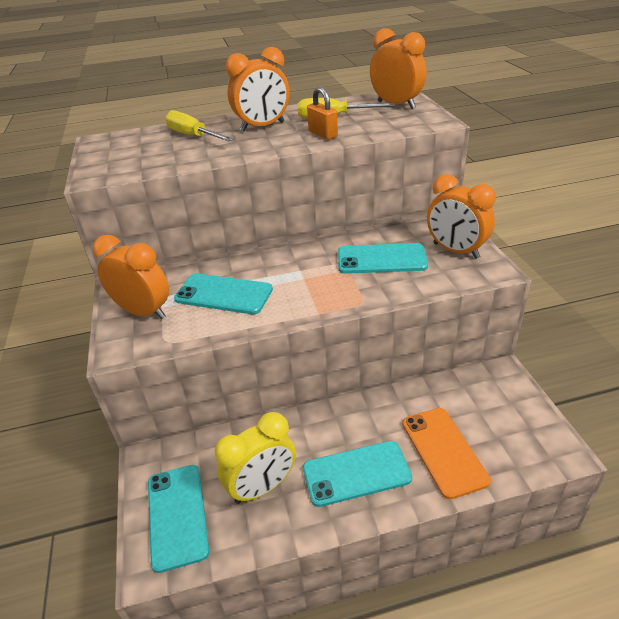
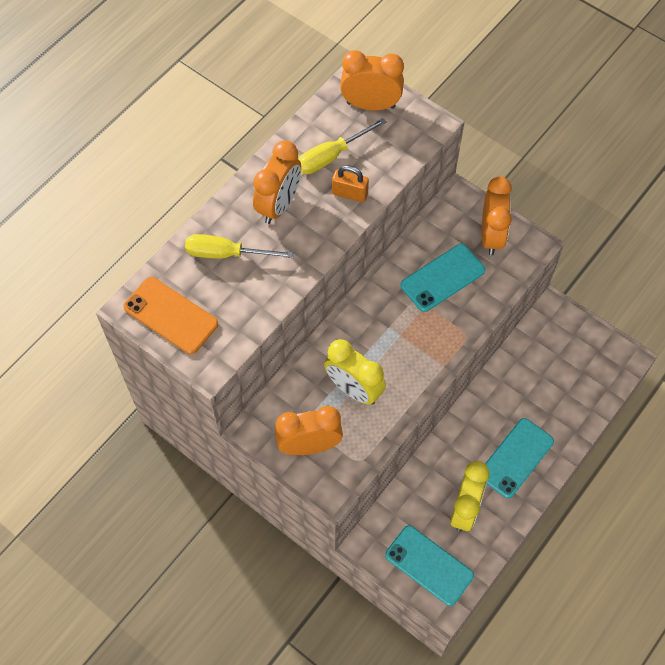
camera: 40 degrees left, 25 degrees up
(224, 294) = (354, 389): turquoise phone -> yellow clock
(444, 451) = (557, 404): orange phone -> orange phone (171, 315)
(455, 251) = (491, 236): orange clock -> orange clock turned 90 degrees counterclockwise

